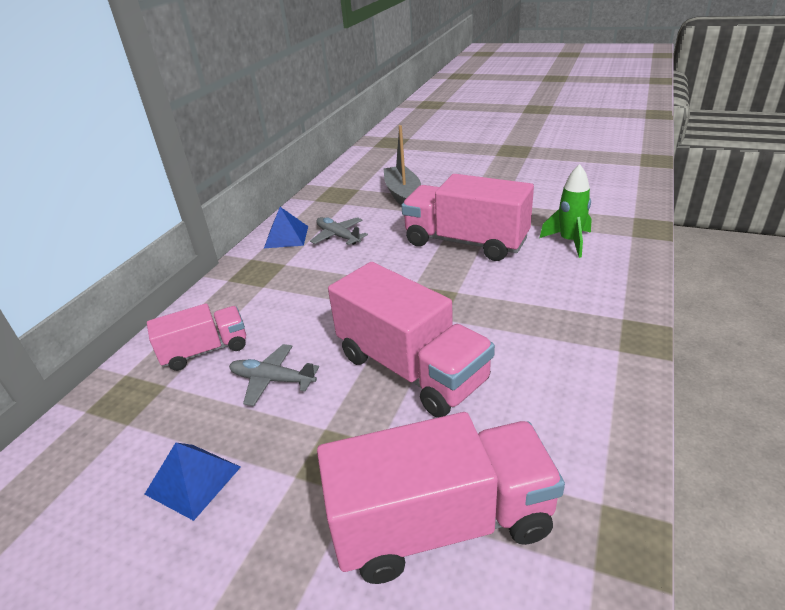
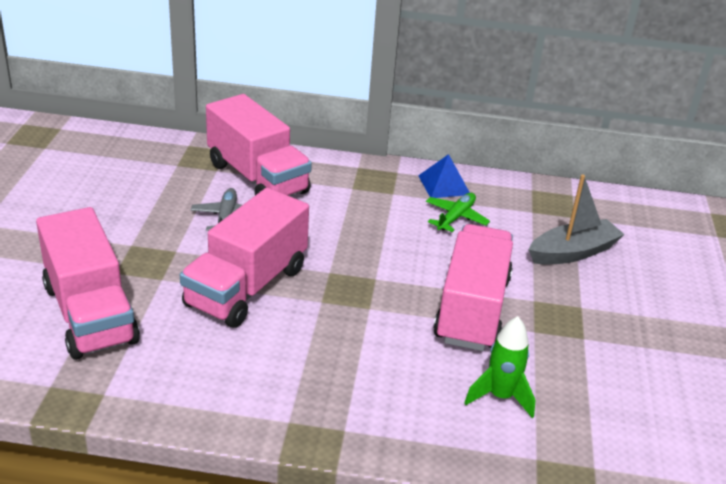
camera: 70 degrees right, 0 degrees up
(193, 480) = (128, 204): blue pyramid -> none
(205, 351) = (257, 178): pink truck -> pink truck, size x1.73
(338, 236) = (455, 217): grey plane -> green plane

